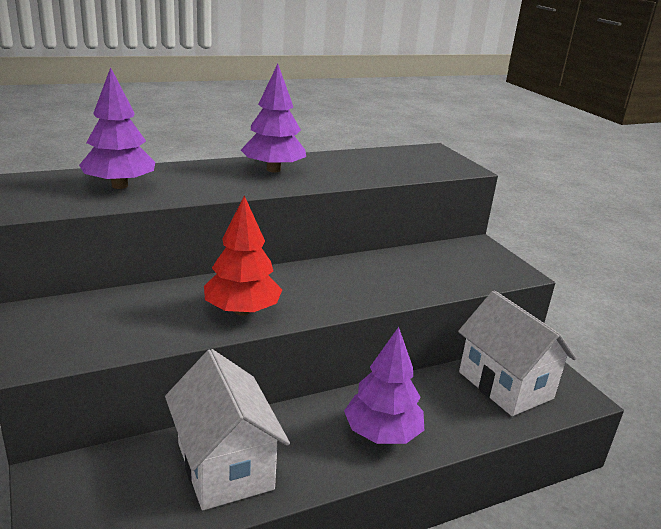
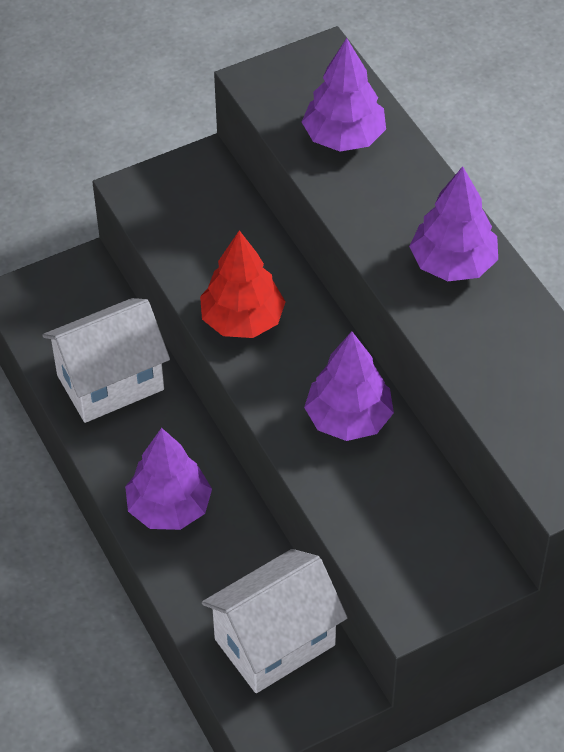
camera: 90 degrees right, 25 degrees up
(354, 276) = (348, 419): none -> purple tree

